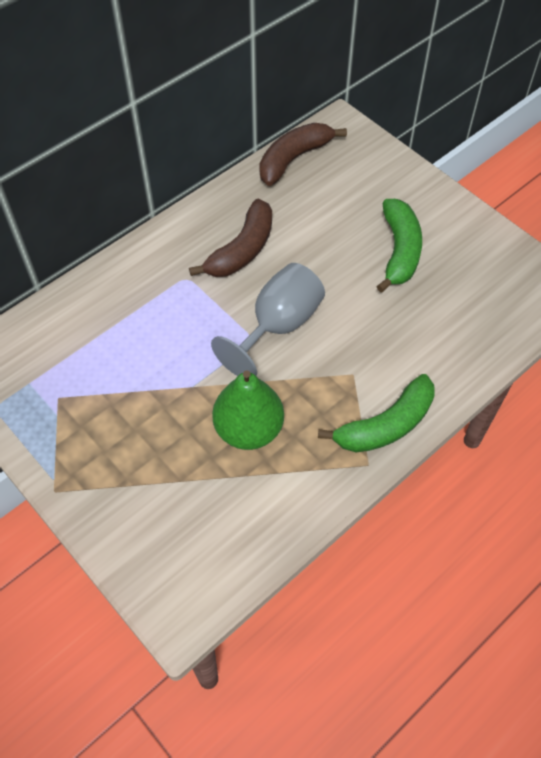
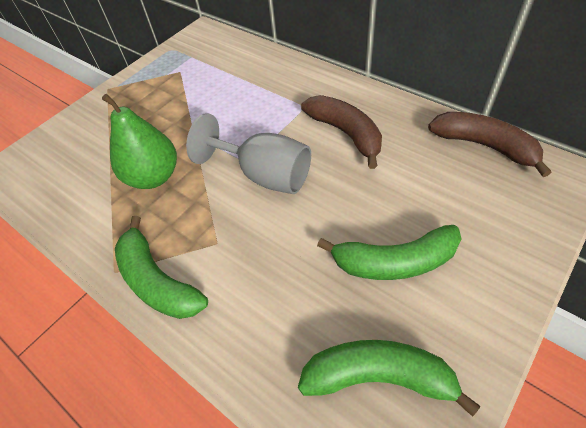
camera: 85 degrees right, 5 degrees down
(242, 250) = (346, 133): brown banana -> brown banana turned 150 degrees counterclockwise
(489, 283) = (378, 376): none -> green banana

